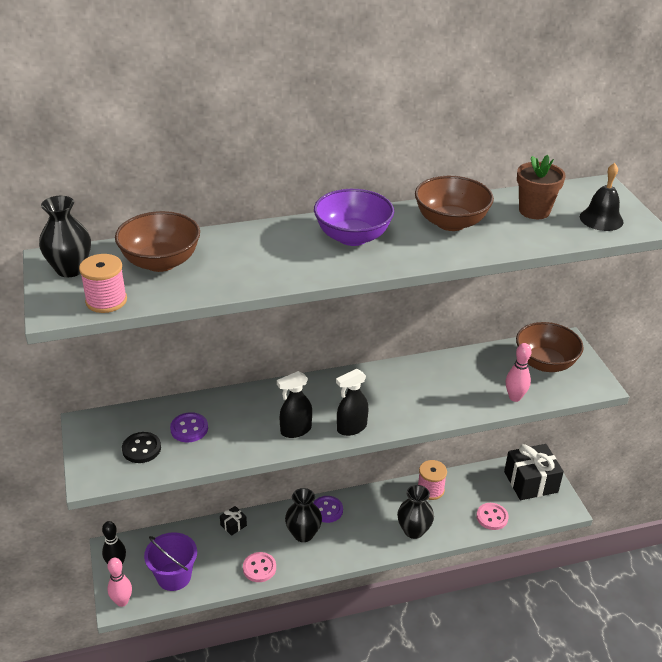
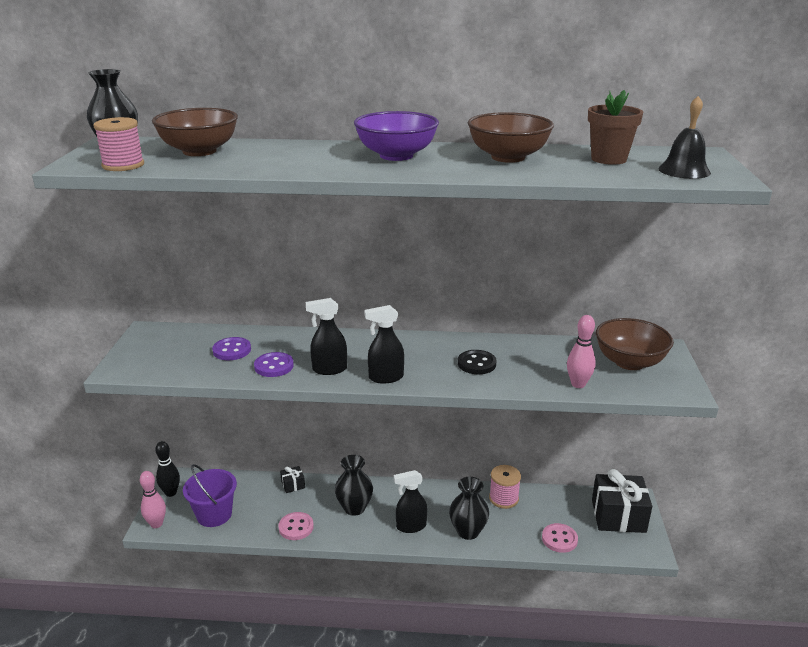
camera: 20 degrees right, 10 degrees down
(141, 449) = (178, 357): black button -> black button (476, 364)
(327, 510) = (389, 493): purple button -> purple button (274, 366)
(362, 539) = (411, 526): none -> black spray bottle

